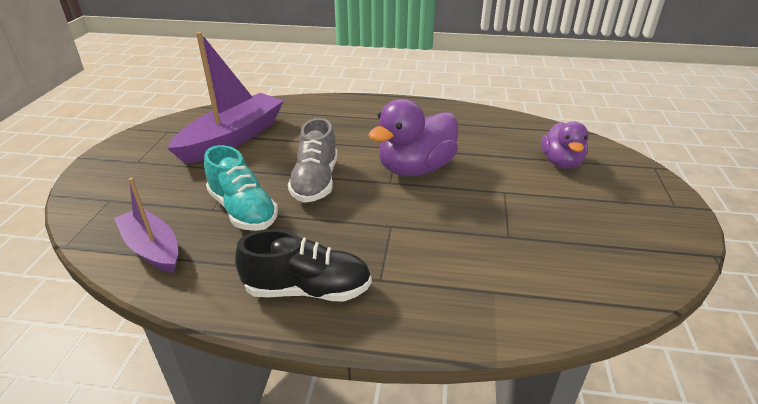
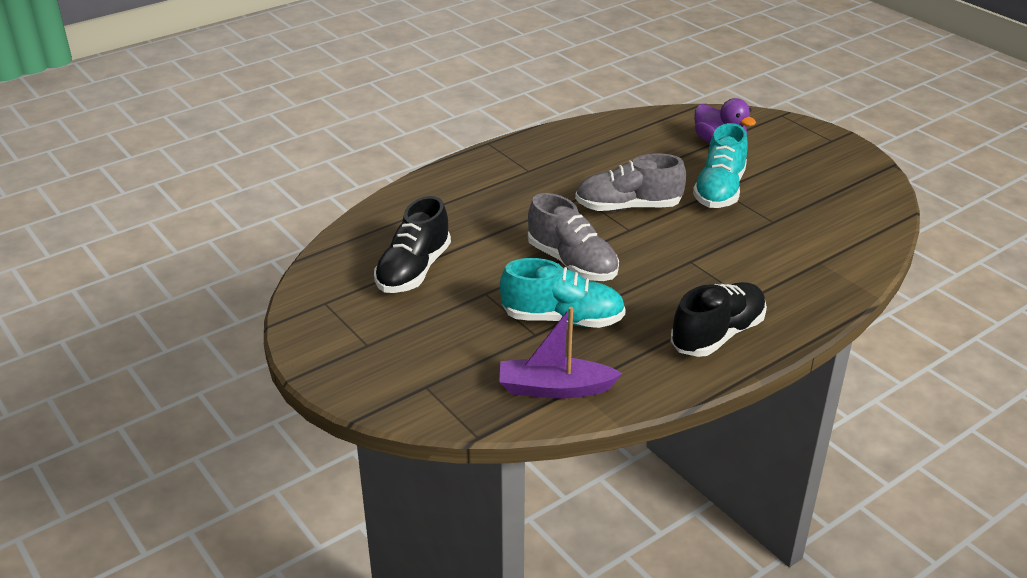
camera: 45 degrees left, 0 degrees up
(233, 138) = (413, 270): purple boat -> black shoe
(415, 169) = (628, 207): purple duck -> grey shoe
(503, 192) = (719, 190): none -> turquoise shoe

